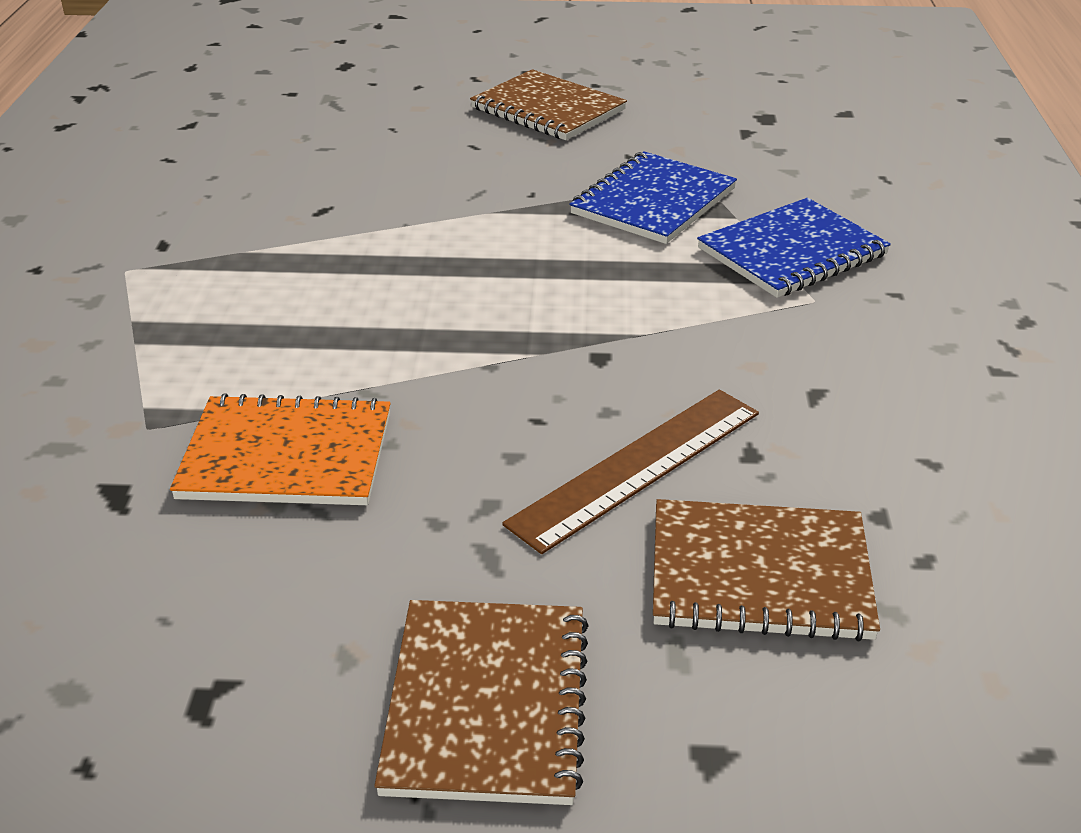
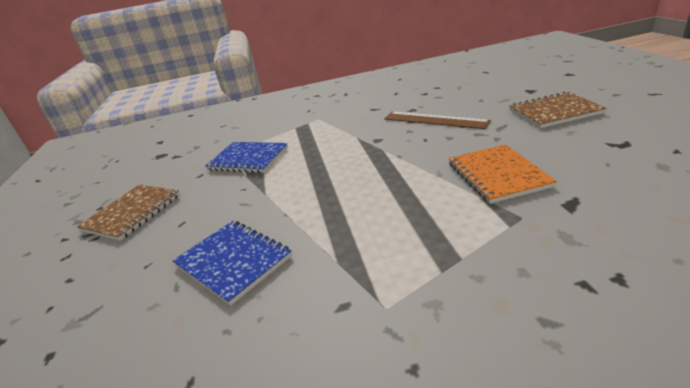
camera: 100 degrees left, 5 degrees down
(759, 574) = (463, 98): brown notebook -> none
(792, 252) = (285, 127): blue notebook -> blue notebook (233, 261)

